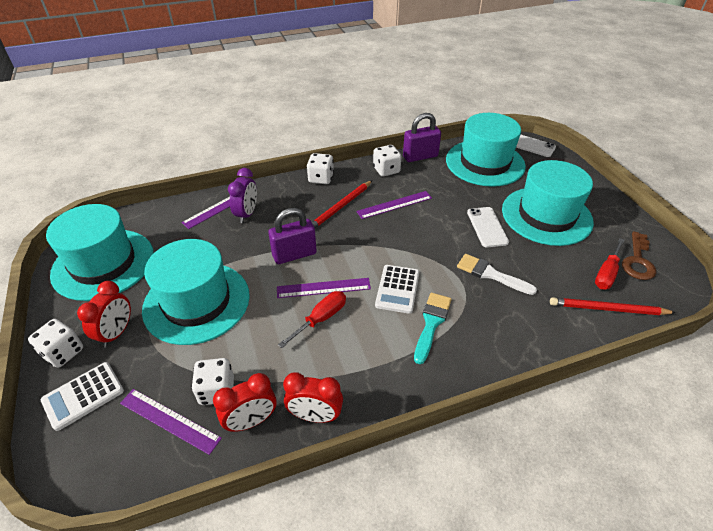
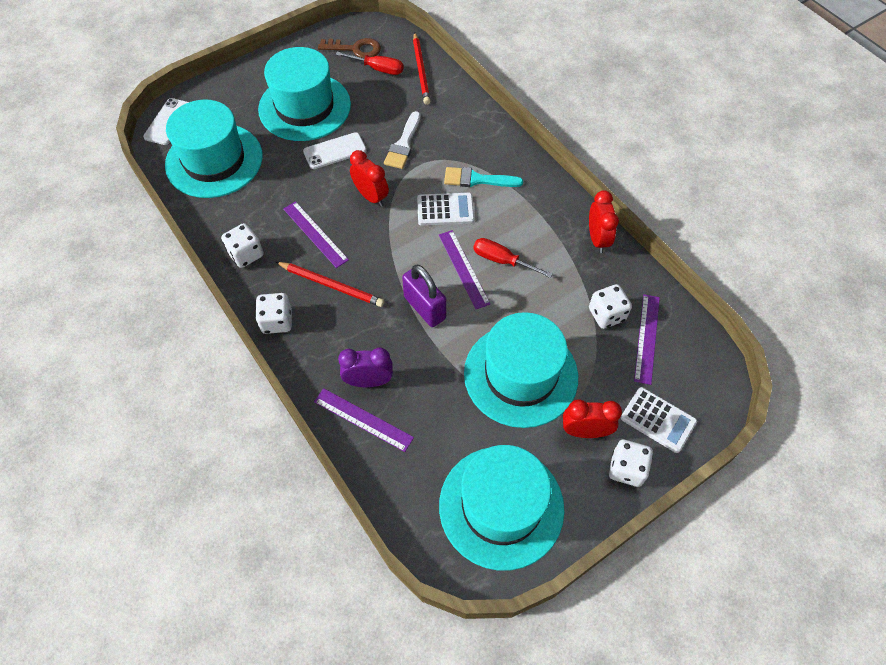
camera: 105 degrees left, 15 degrees up
(251, 421) = (621, 280): red clock -> red clock (371, 196)
(420, 156) = (209, 224): purple padlock -> none

